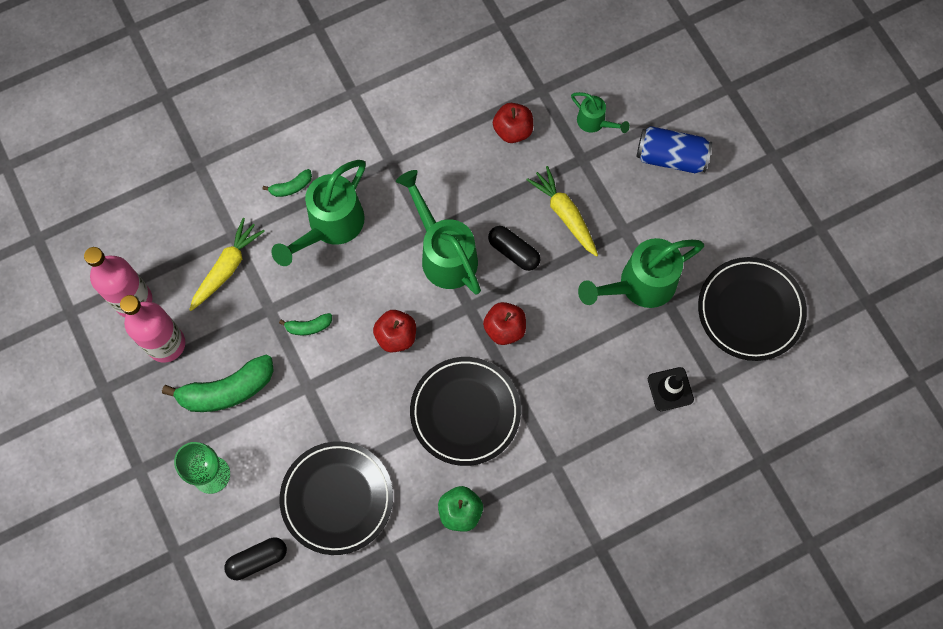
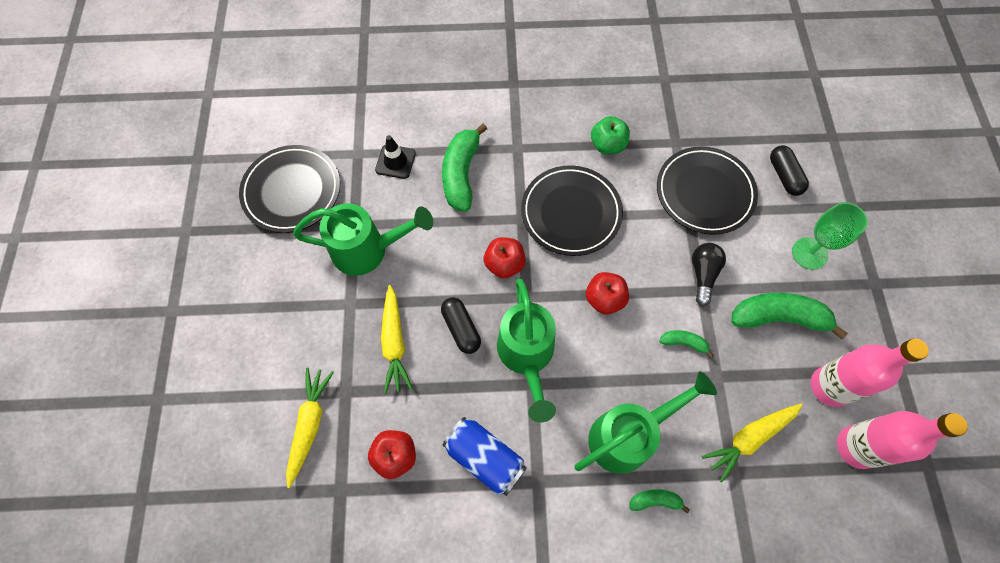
camera: 155 degrees left, 5 degrees down
(257, 560) = (784, 176): black capsule -> black capsule turned 75 degrees clockwise
(311, 403) = (703, 274): none -> black light bulb
(594, 122) = (310, 425): green watering can -> yellow carrot
(596, 406) = (461, 174): none -> green banana
(670, 157) = (263, 353): blue can -> blue can (485, 458)

